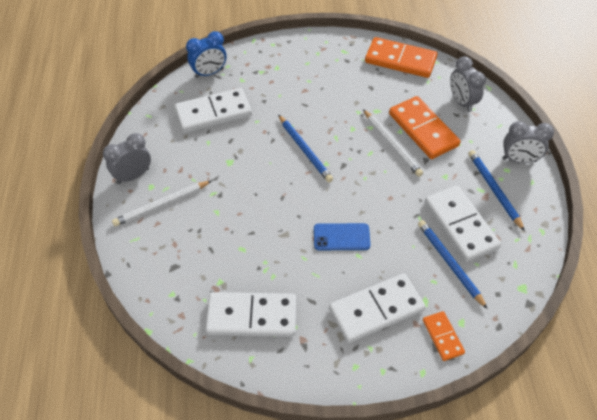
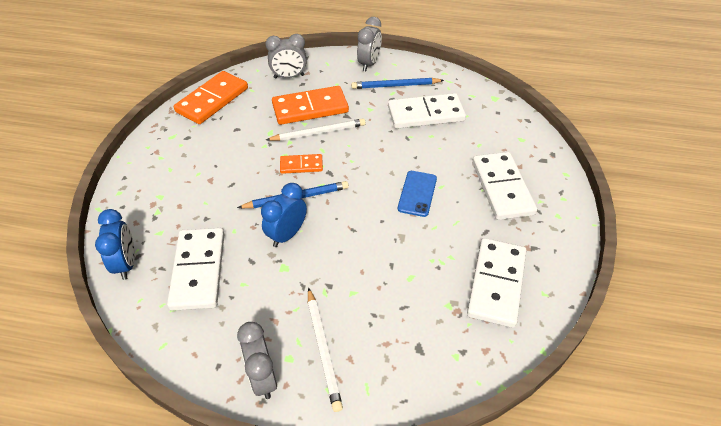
camera: 75 degrees left, 5 degrees down
(262, 155) = (287, 235): none -> blue clock
(442, 337) = (534, 153): orange domino -> orange domino (301, 165)
(450, 263) = (463, 130): blue pencil -> none

